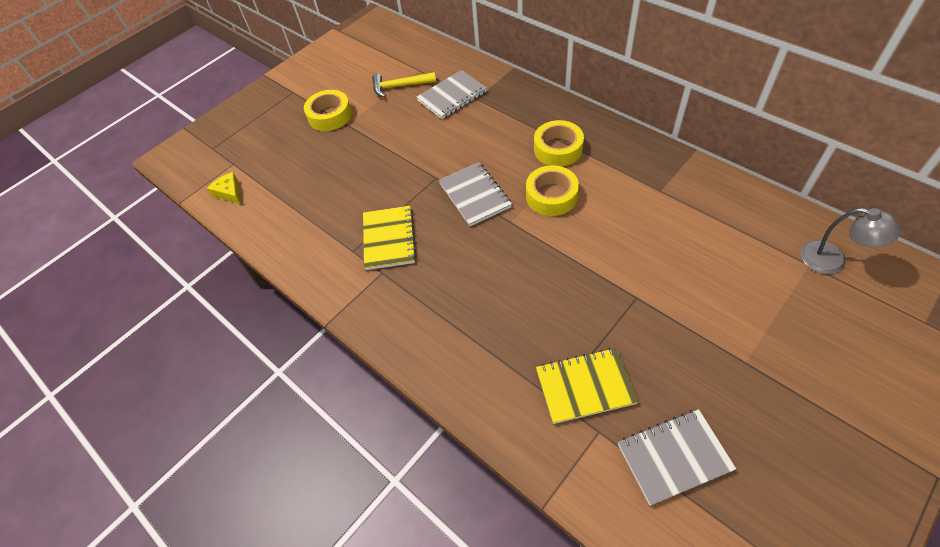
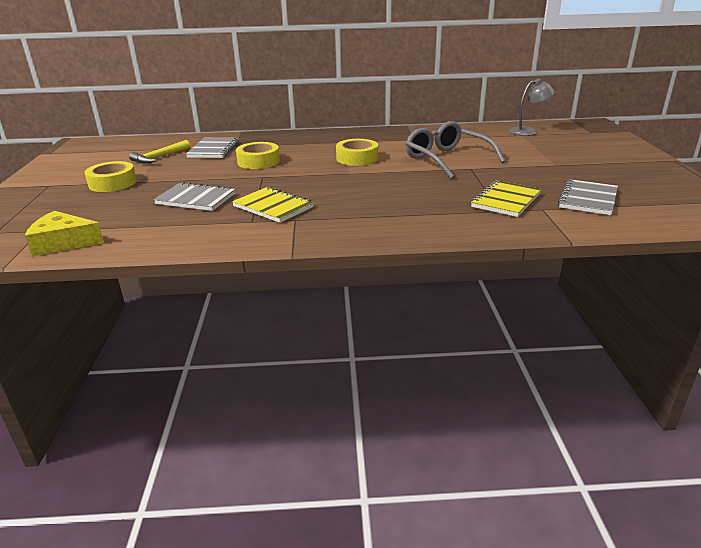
camera: 50 degrees left, 25 degrees down
(229, 192) = (63, 243): yellow cheese -> yellow cheese, size x1.57
(475, 195) = (305, 173): grey notebook -> grey notebook (196, 199)
(558, 149) = (329, 145): yellow tape -> yellow tape (258, 161)
(637, 259) = (446, 159): none -> grey glasses

